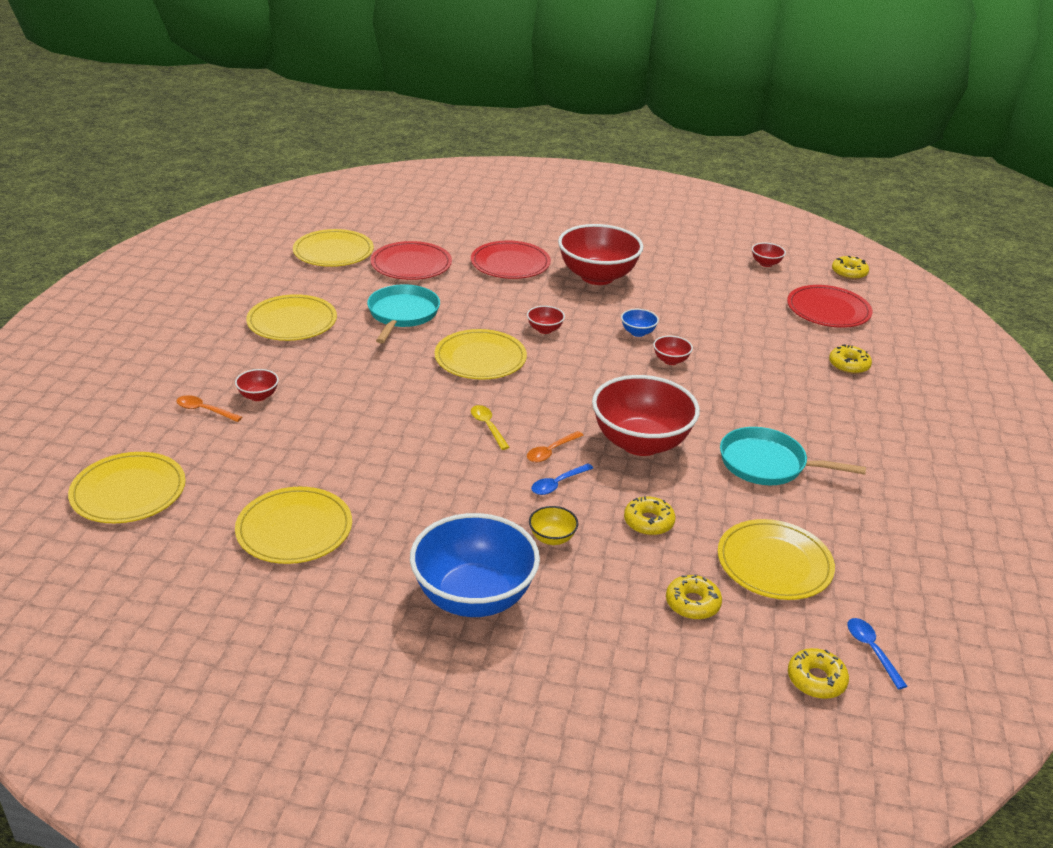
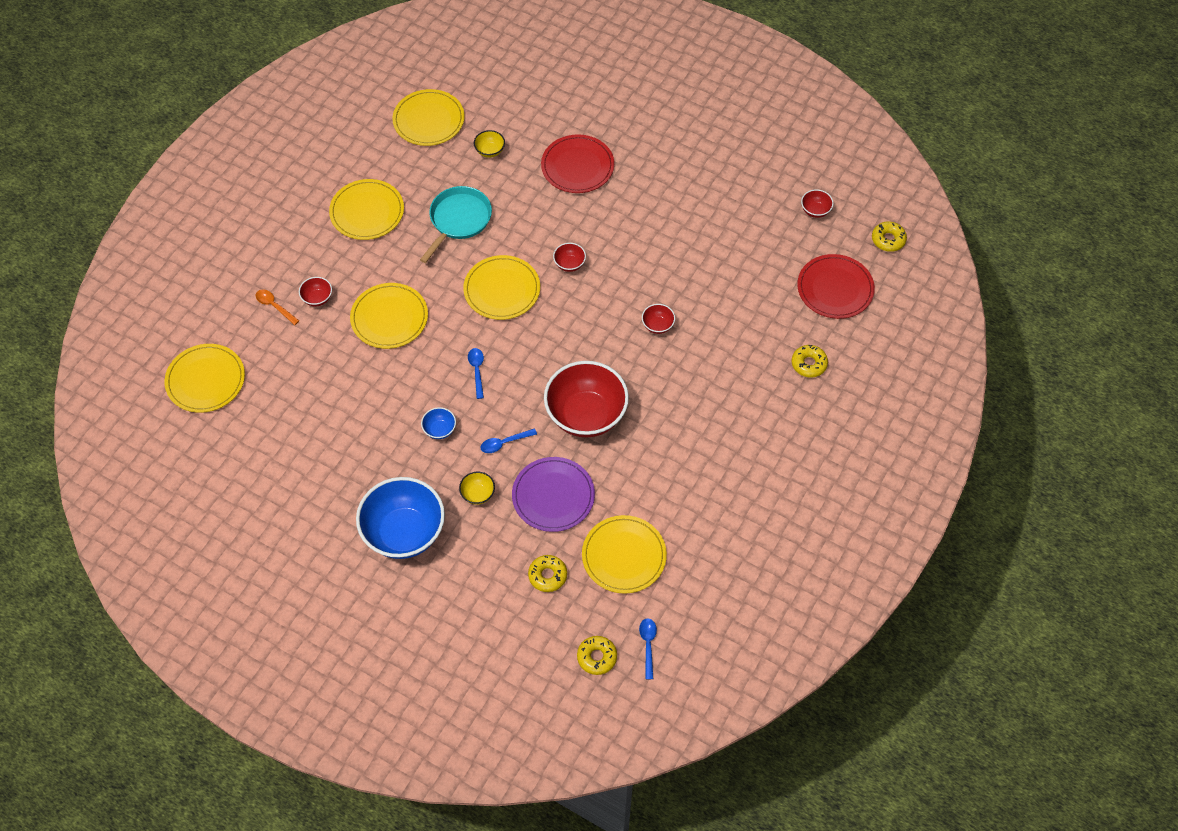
camera: 20 degrees right, 25 degrees up
(294, 529) = (306, 442): yellow plate -> yellow plate (389, 318)
(411, 264) = (490, 151): red plate -> yellow bowl
(488, 426) = (477, 371): yellow spoon -> blue spoon
(551, 451) = (513, 408): orange spoon -> none
(597, 277) = (647, 200): red bowl -> none
(638, 332) = (647, 284): blue bowl -> blue bowl (439, 430)
(648, 522) = (553, 496): yellow donut -> purple plate
(767, 464) = (673, 460): turquoise pan -> none

